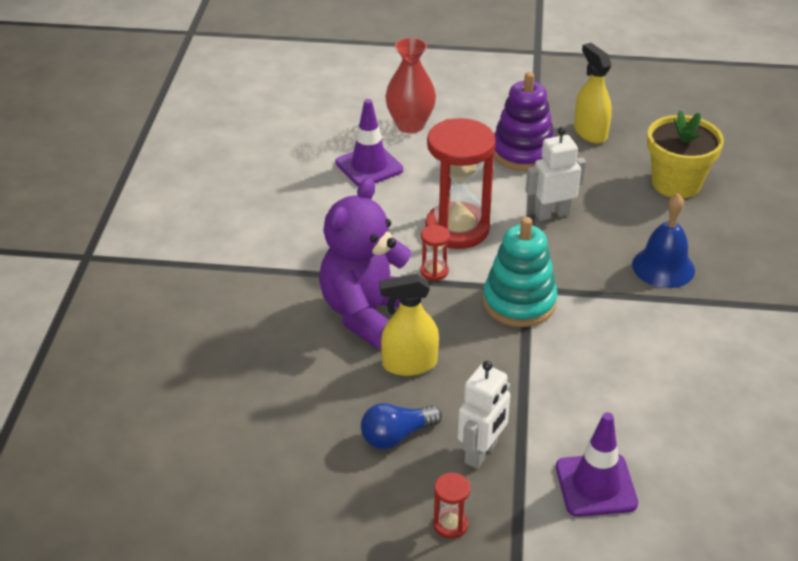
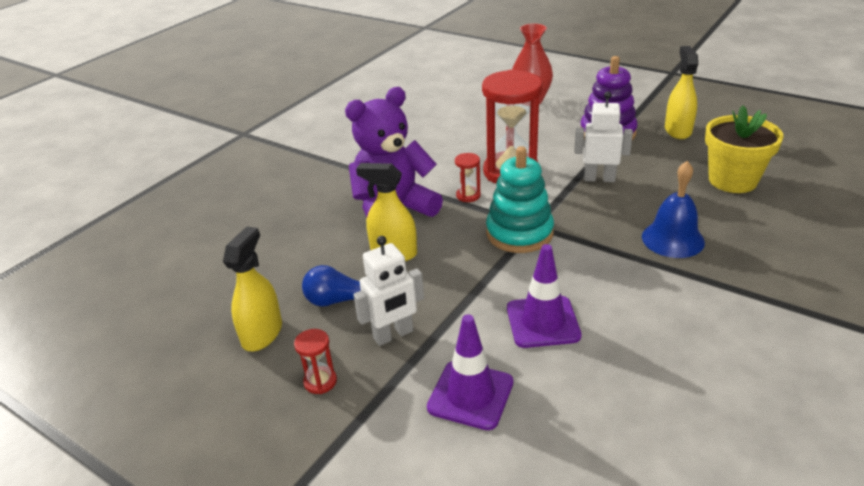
camera: 30 degrees right, 5 degrees down
(348, 498) = (262, 334): none -> yellow spray bottle
(369, 166) = (478, 120): purple traffic cone -> purple traffic cone (543, 322)

